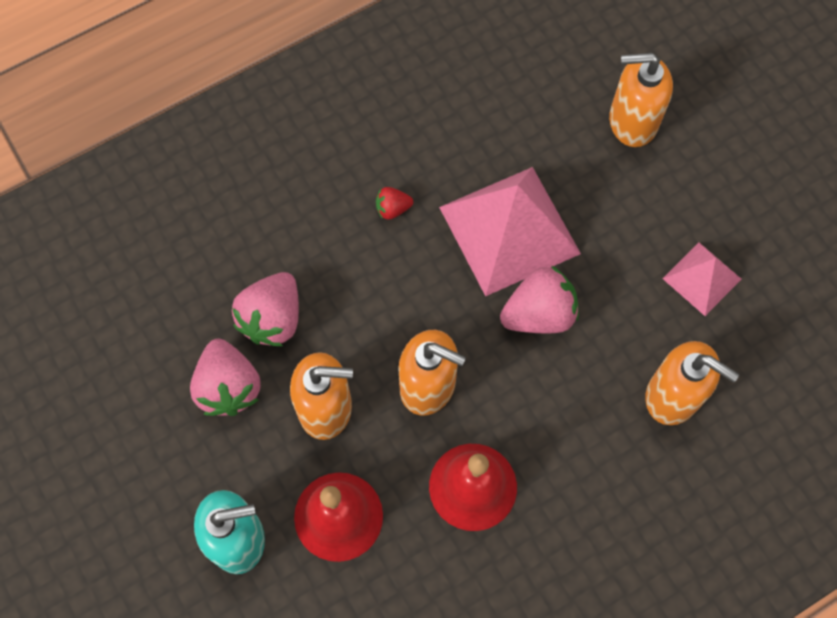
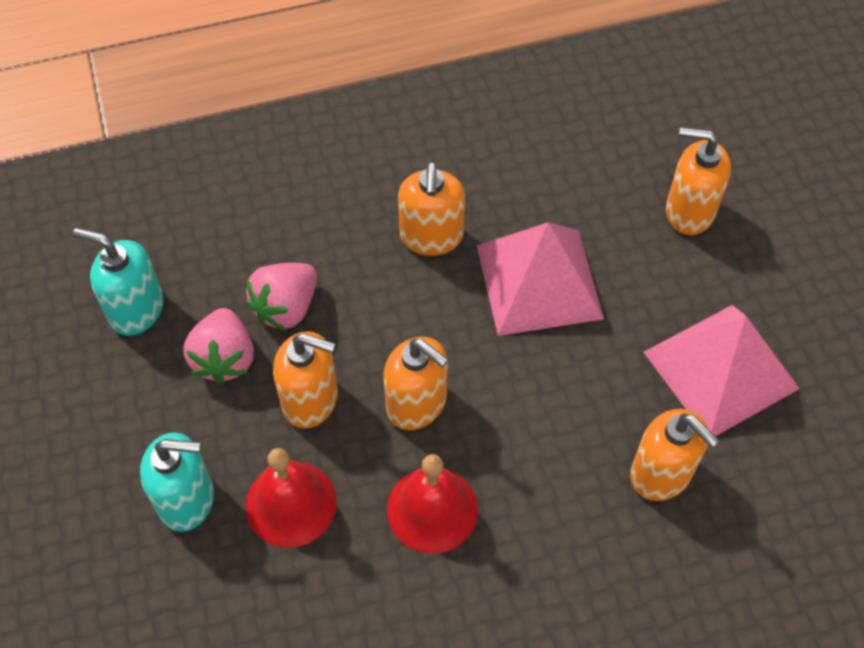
camera: 15 degrees right, 10 degrees down
(124, 358) = (136, 309): none -> turquoise soap dispenser
(392, 209) = (431, 237): red strawberry -> orange soap dispenser
(539, 314) = (546, 364): pink strawberry -> none
(702, 278) = (720, 370): pink pyramid -> pink pyramid, size x1.91

